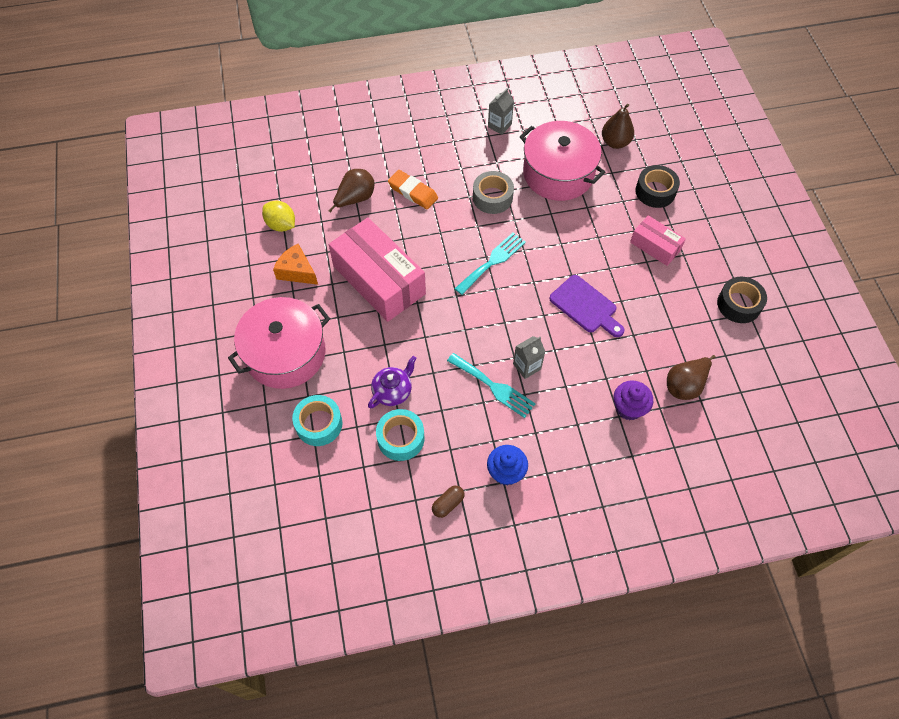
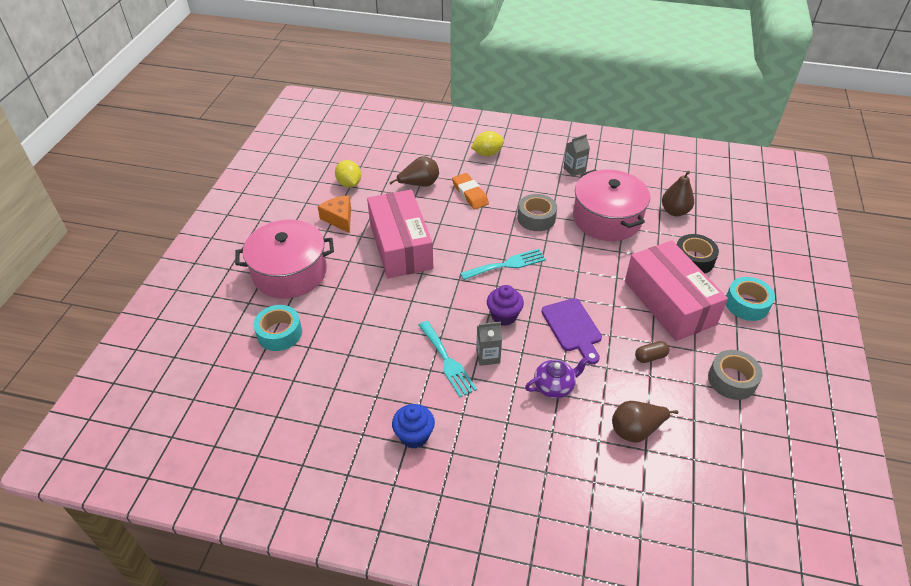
camera: 25 degrees right, 15 degrees down
(393, 391) = (357, 332): purple teapot -> purple teapot (554, 386)
(400, 438) = (339, 371): turquoise tape -> turquoise tape (746, 304)
(403, 135) = (487, 153): none -> yellow lemon
(448, 504) = (345, 441): brown capsule -> brown capsule (650, 357)
(628, 408) = (566, 428): purple cupcake -> purple cupcake (504, 316)
(655, 246) = (669, 302): pink box -> pink box, size x1.92
(739, 304) = (732, 380): black tape -> grey tape

